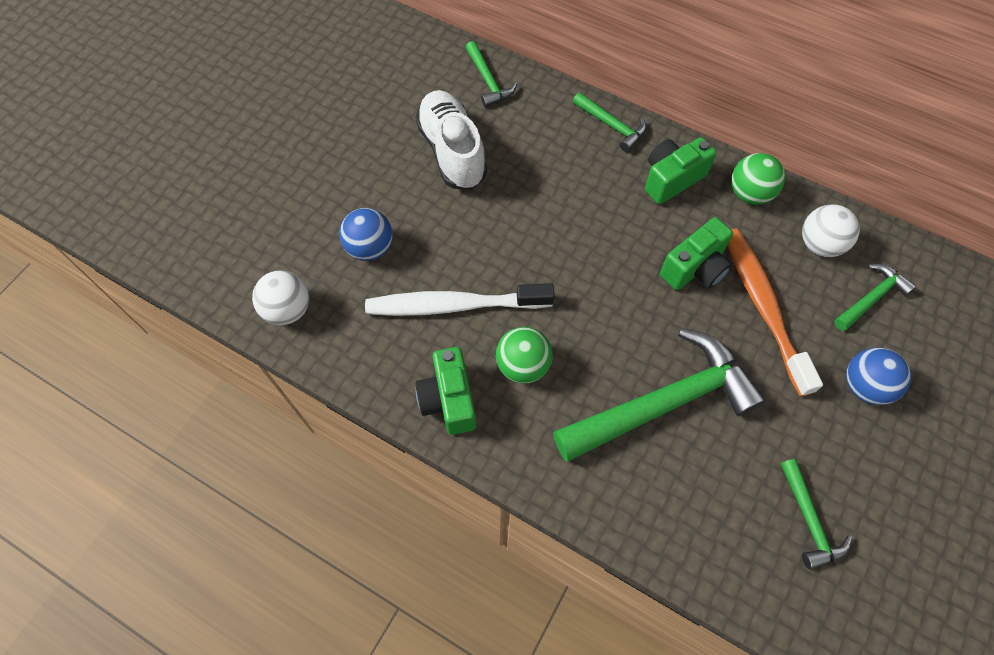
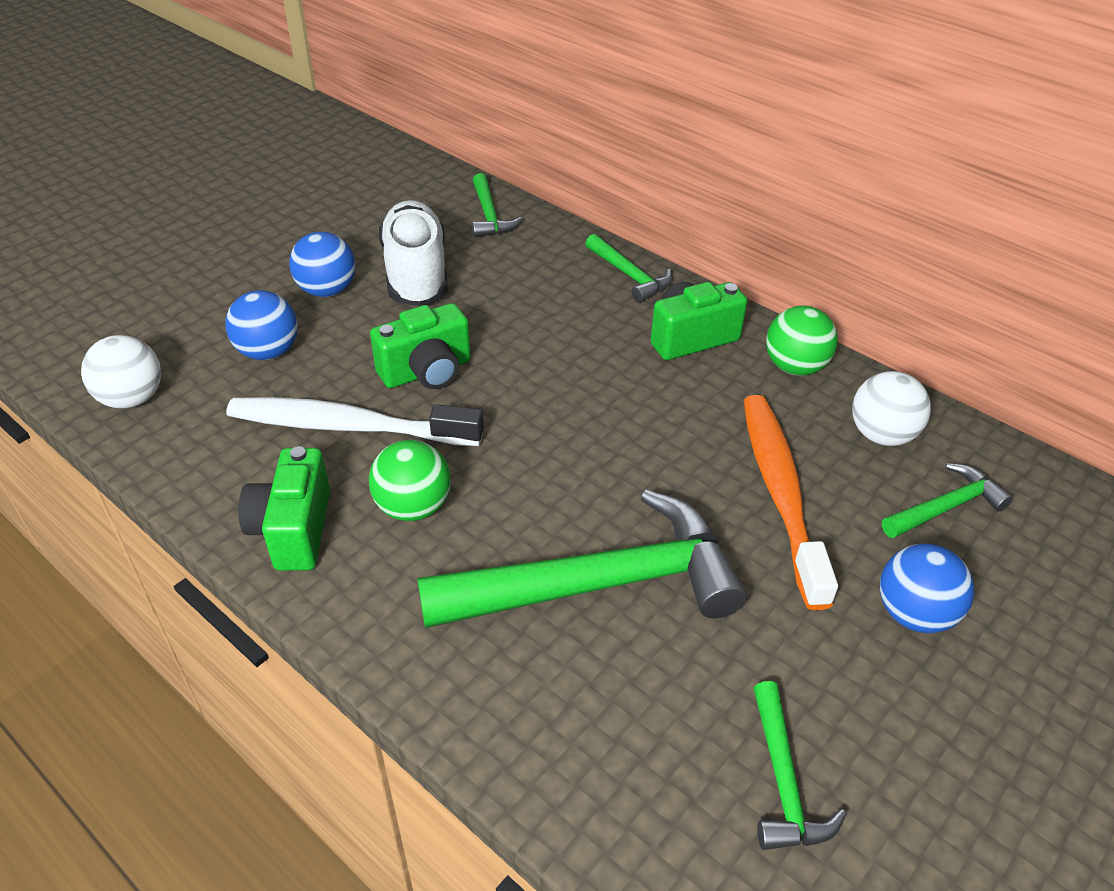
camera: 10 degrees right, 20 degrees down
(391, 180) = (327, 290): none -> blue ball
(695, 269) = (694, 436): green camera -> green camera (427, 372)

